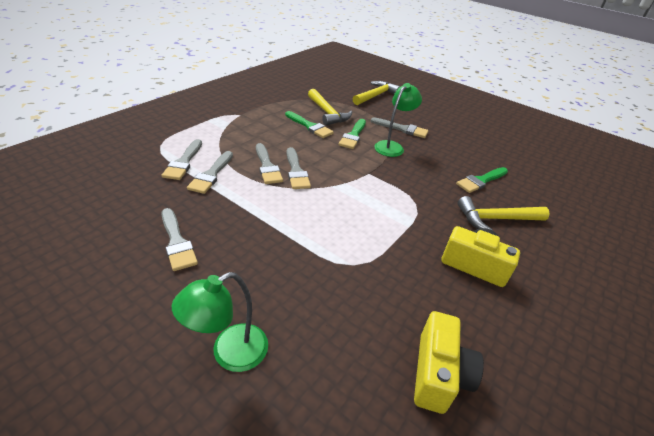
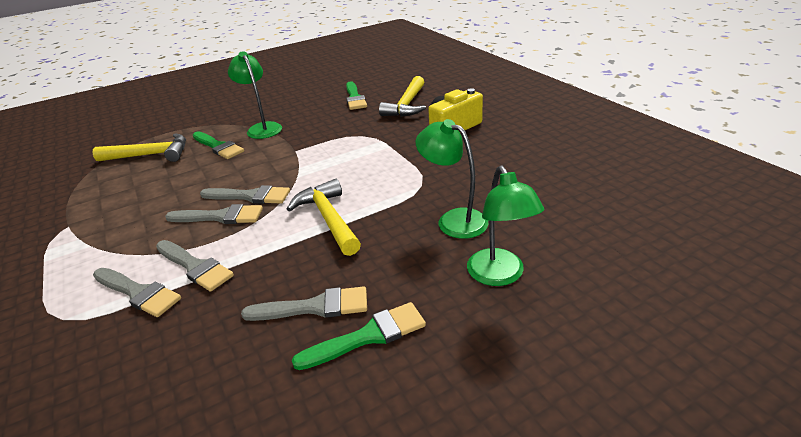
camera: 60 degrees left, 5 degrees down
(306, 301) = (454, 219): none -> green lamp
(310, 126) = (166, 172): green brush -> green brush (368, 336)
(376, 95) = (152, 117): yellow hammer -> yellow hammer (328, 219)
(402, 129) = (237, 116): grey brush -> none
(438, 374) = (550, 169): yellow camera -> none

